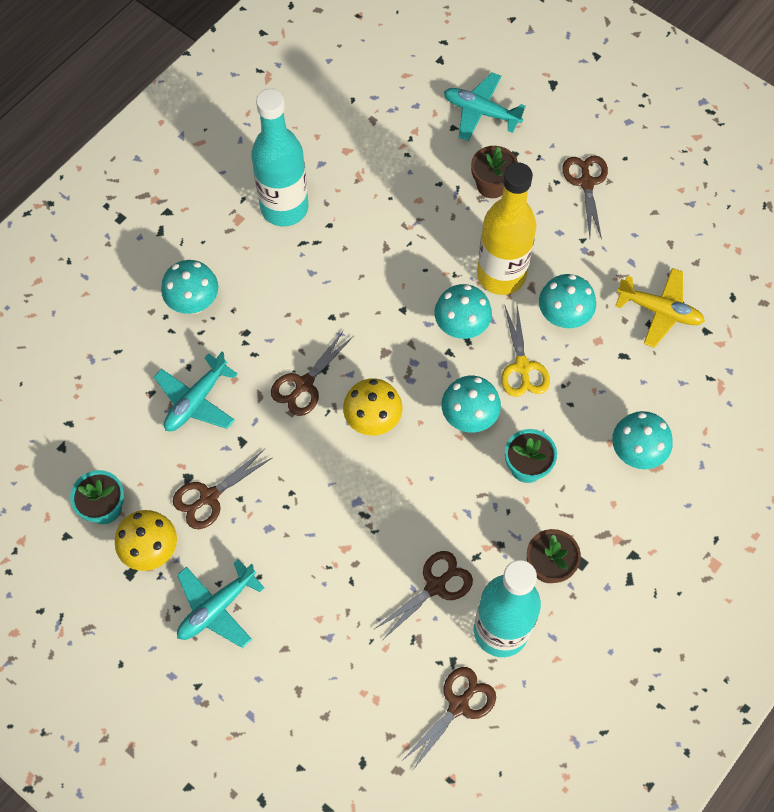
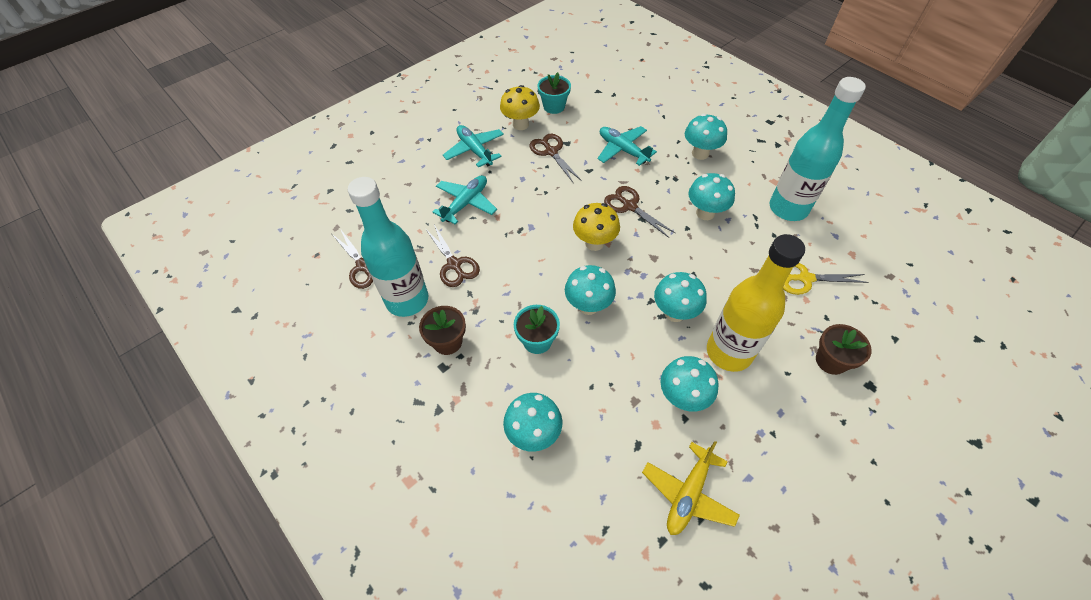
camera: 100 degrees right, 10 degrees down
(304, 297) = (705, 213): none -> turquoise mushroom
(481, 112) = (920, 365): turquoise plane -> turquoise plane (466, 203)
(522, 367) = (632, 353): yellow scissors -> yellow scissors (805, 278)
(586, 182) = (847, 452): brown scissors -> none

